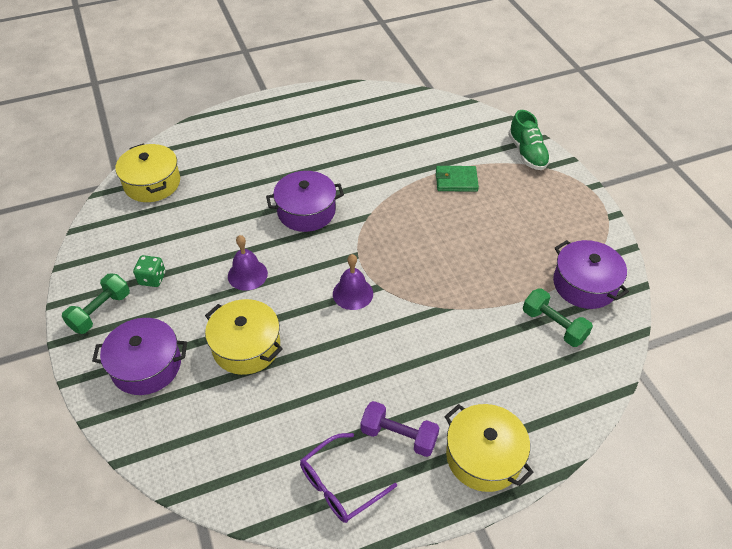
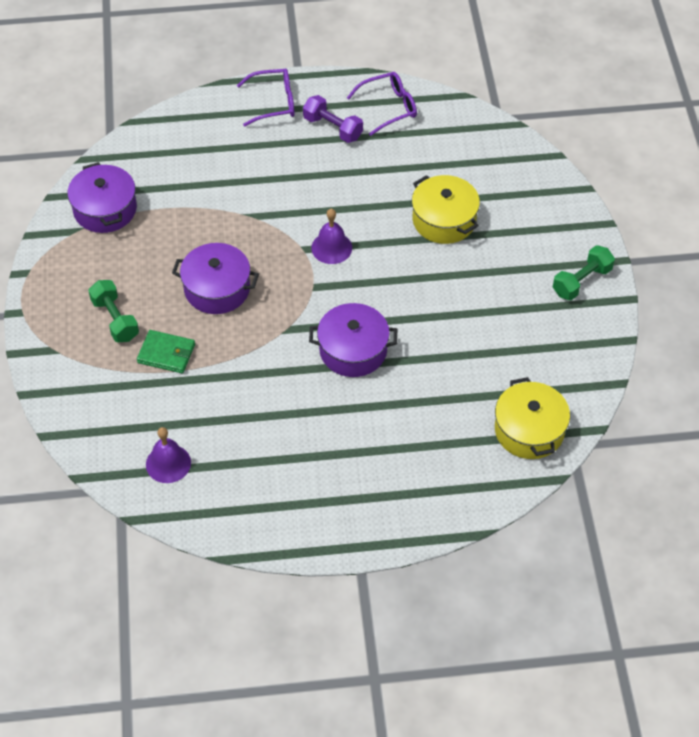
camera: 165 degrees left, 5 degrees up
(146, 366) = (536, 222): purple pot -> purple pot (217, 289)
(152, 278) = (530, 305): green dice -> none
(247, 274) = (432, 289): purple bell -> purple bell (168, 463)
(483, 456) = (273, 103): yellow pot -> purple glasses
(527, 153) = (60, 373): green shoe -> none
(553, 325) = (158, 180): green dumbbell -> green dumbbell (115, 319)

